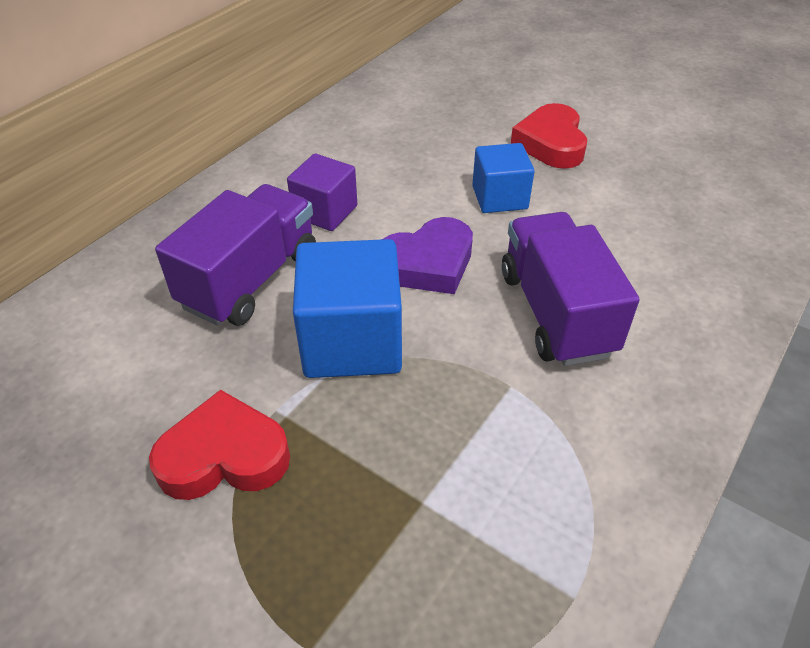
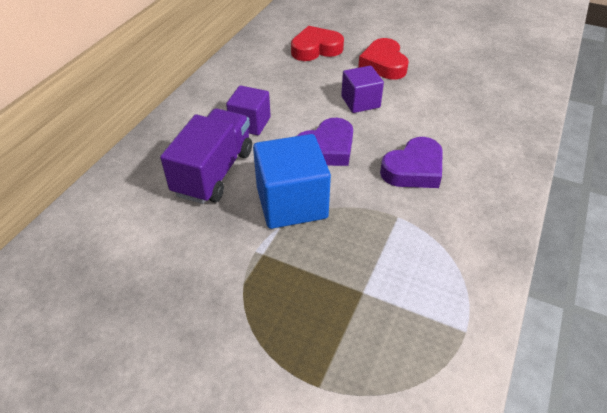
camera: 10 degrees left, 0 degrees up
(224, 456) = (231, 283): red heart -> red heart (316, 49)
(499, 197) = (360, 102): blue cube -> purple cube
(555, 313) = (413, 169): purple truck -> purple heart

